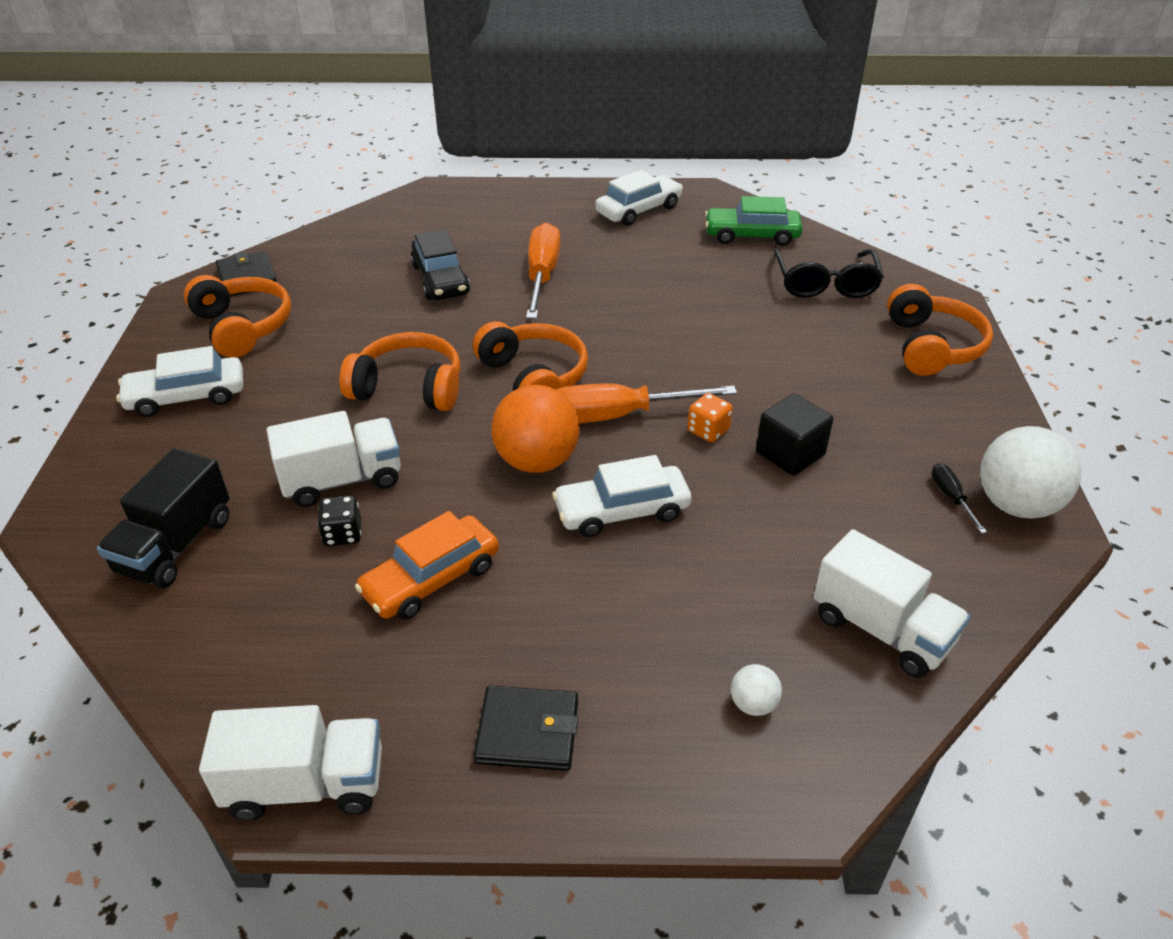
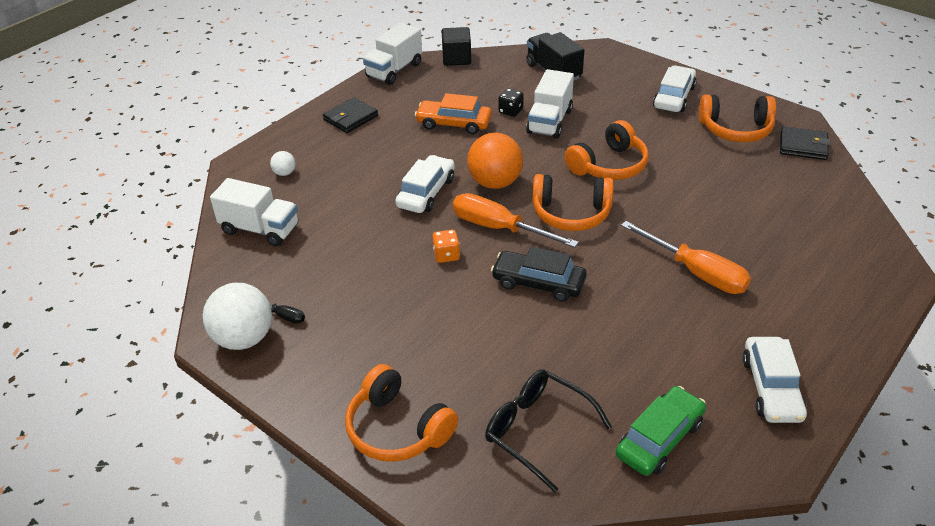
camera: 130 degrees right, 0 degrees up
(431, 579) = (454, 124): orange car -> orange car turned 75 degrees counterclockwise
(440, 279) = (732, 222): black car -> black car (538, 283)
(618, 416) = (499, 228): orange screwdriver -> orange screwdriver turned 90 degrees counterclockwise
(790, 453) = (390, 275): black cube -> black cube (456, 58)
(881, 629) = (260, 229): white truck -> white truck turned 150 degrees counterclockwise

